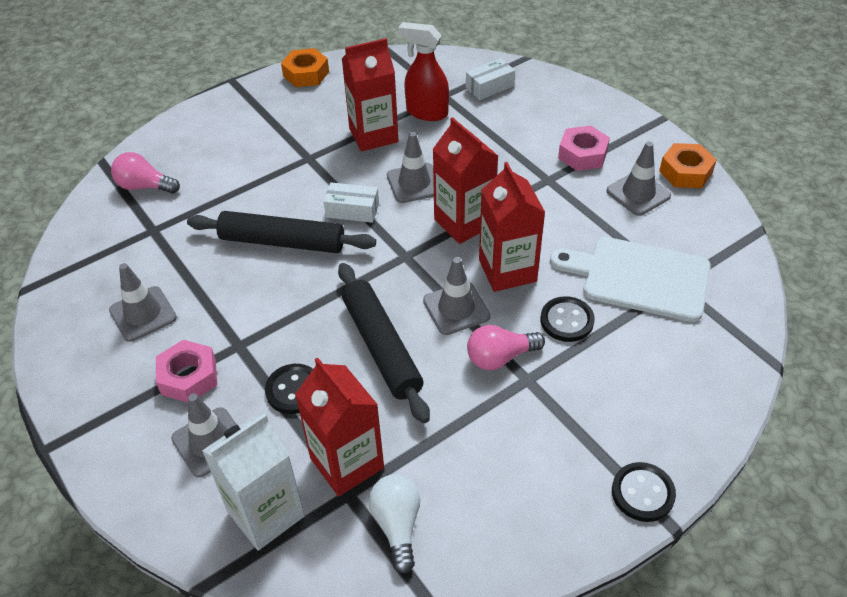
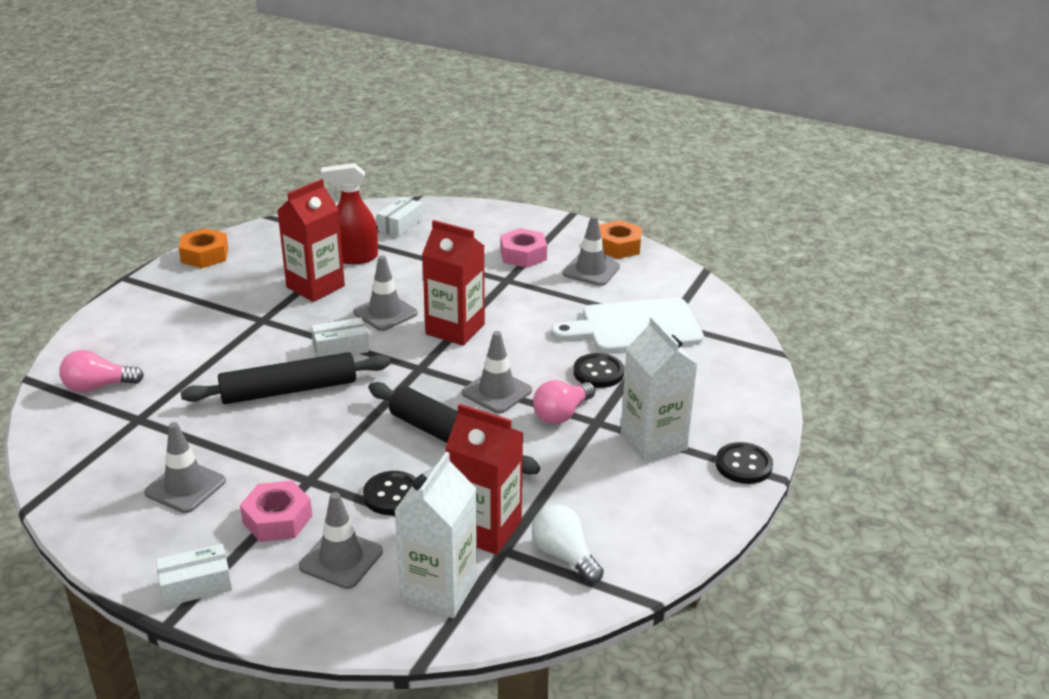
camera: 30 degrees left, 15 degrees down
(88, 419) = (196, 585): none -> white box
(507, 270) = (521, 353): red carton -> none
(568, 425) = (653, 441): none -> white carton

